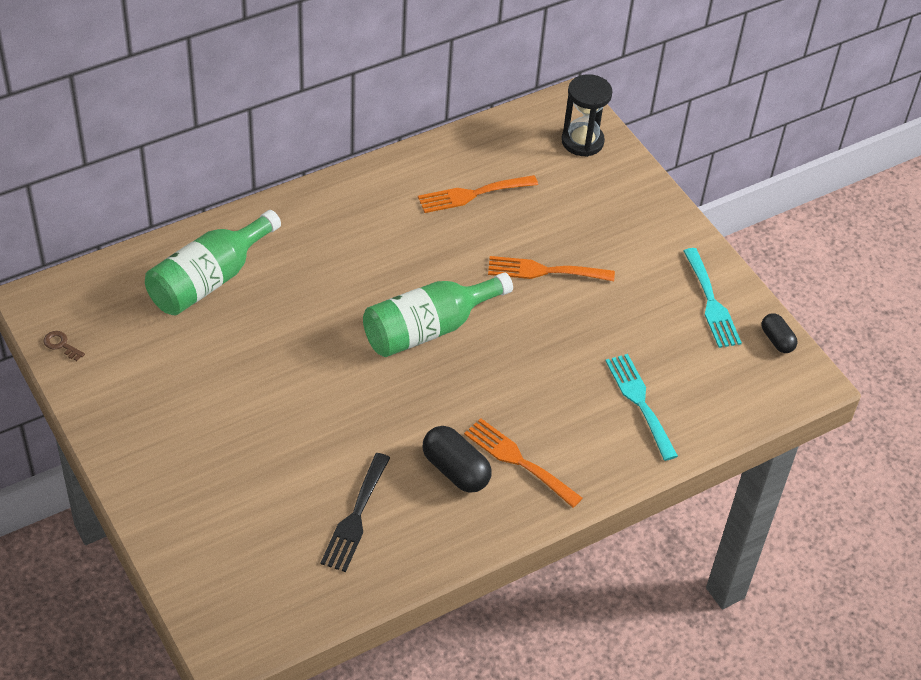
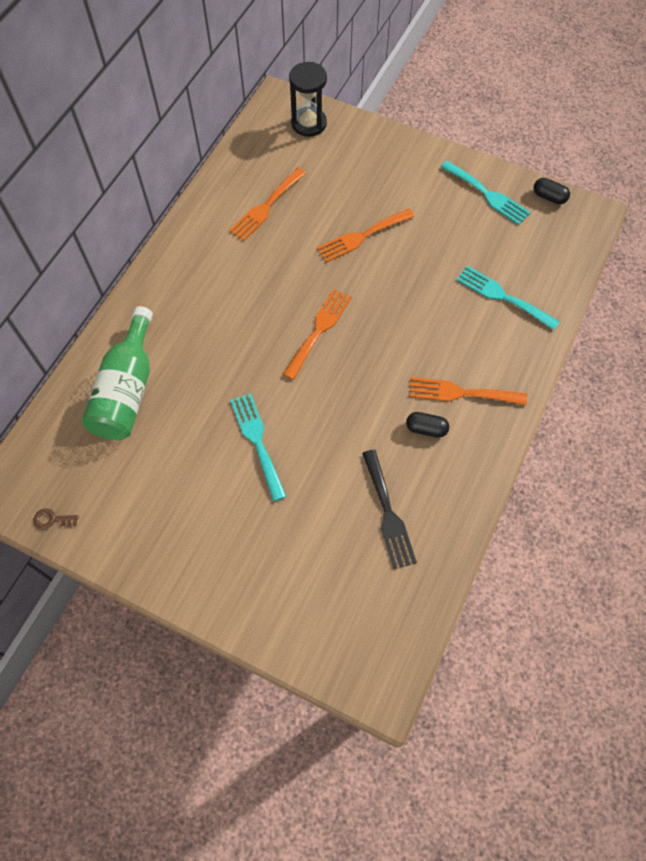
camera: 30 degrees left, 15 degrees up
(289, 387) = (257, 441): none -> turquoise fork
(428, 329) = (319, 330): green bottle -> orange fork
(455, 470) = (426, 429): black capsule -> black capsule, size x0.61

